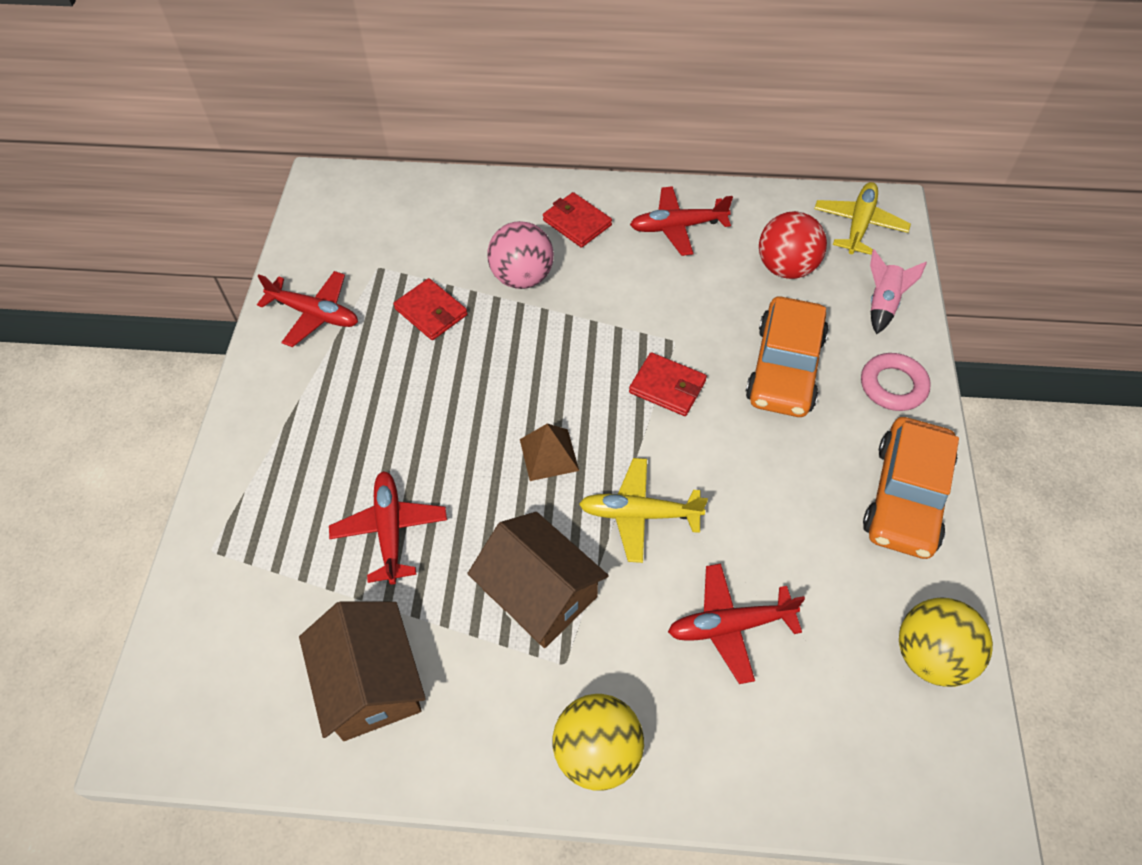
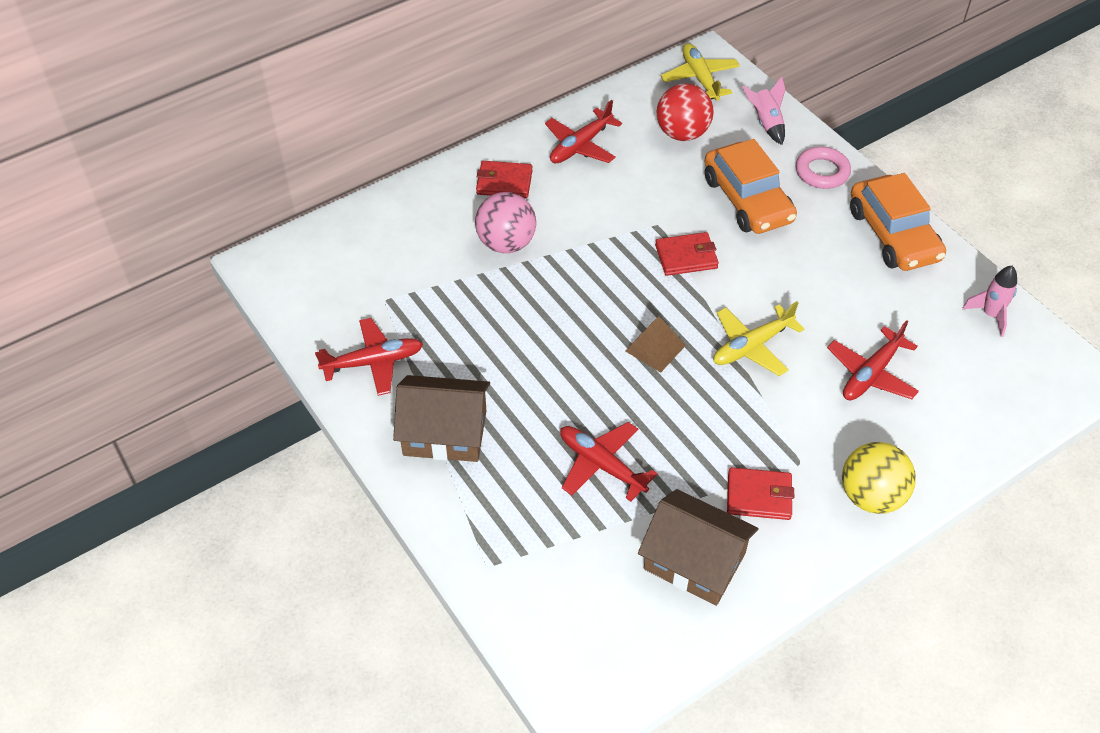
camera: 40 degrees left, 5 degrees down
(431, 312) = (464, 307): red wallet -> red wallet (759, 496)
(539, 593) = (741, 434): brown house -> brown house (445, 433)
(931, 656) = (990, 315): yellow ball -> pink rocket

